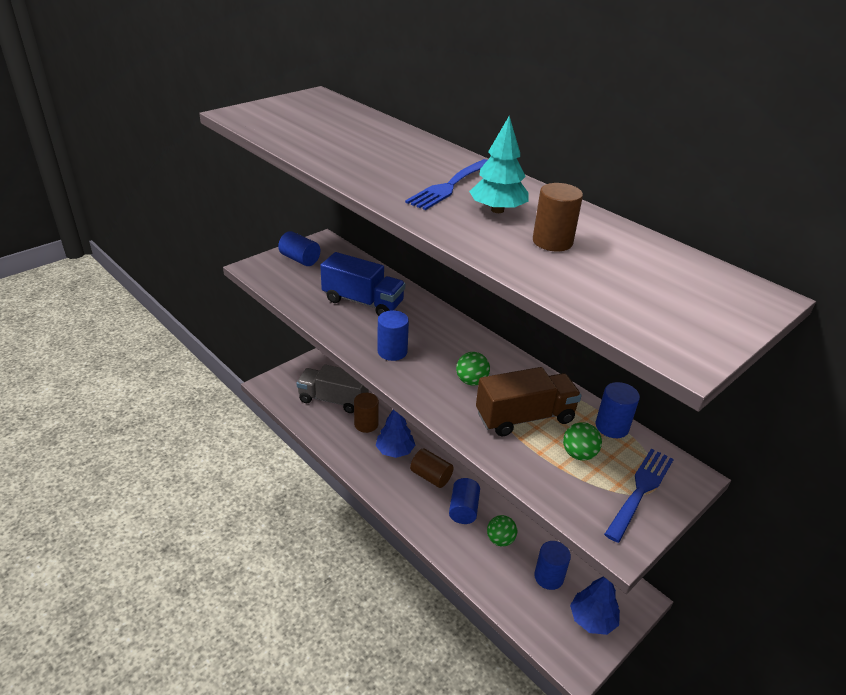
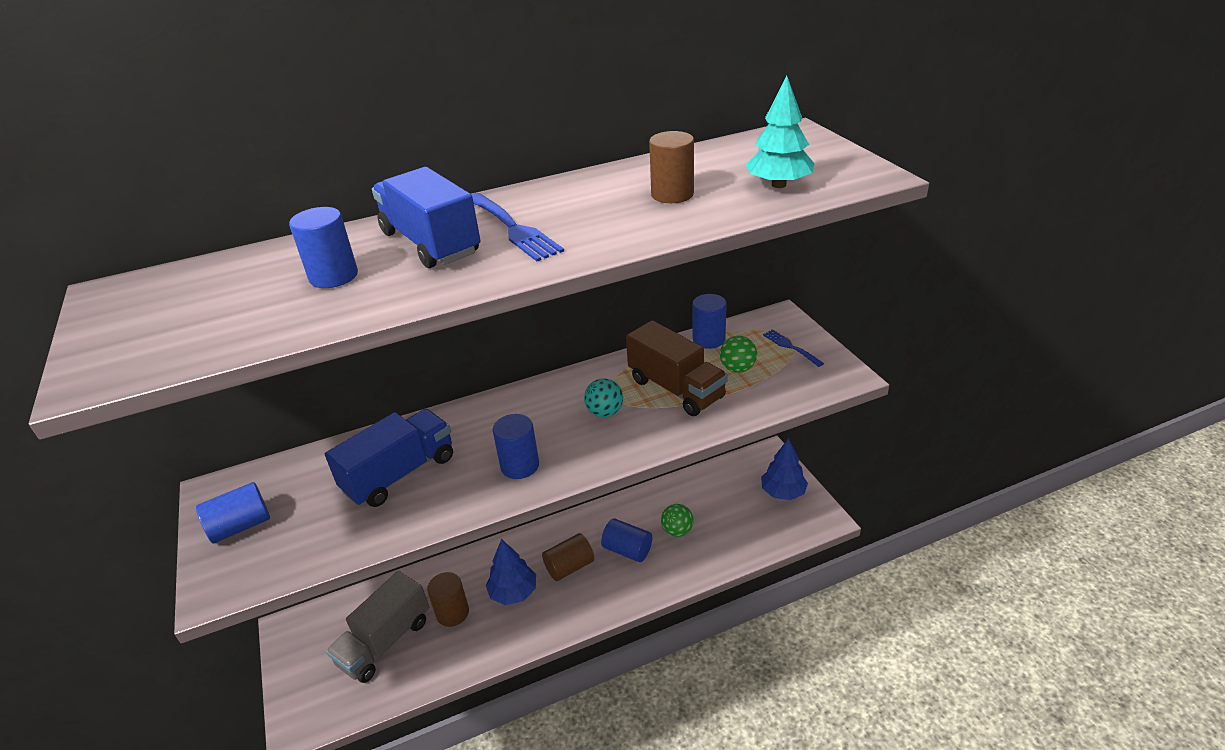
camera: 65 degrees left, 0 degrees up
(412, 163) = (430, 243): none -> blue truck
(471, 381) = (605, 412): green ball -> turquoise ball
(497, 210) = (590, 210): turquoise tree -> turquoise tree (778, 185)
(525, 417) = (676, 389): brown truck -> brown truck turned 135 degrees clockwise
(549, 577) = (731, 507): blue cylinder -> blue cylinder (333, 276)
(640, 490) = (791, 347): blue fork -> blue fork, size x0.60

